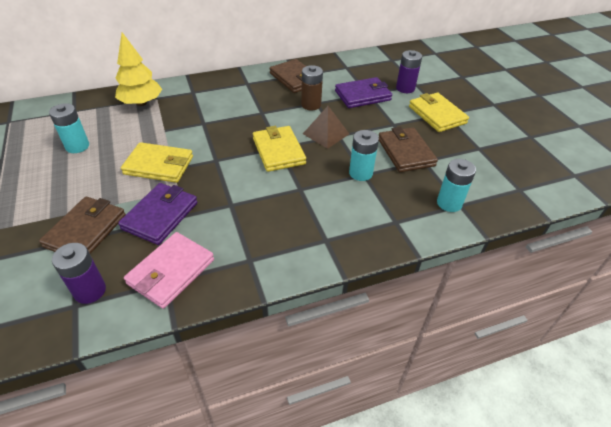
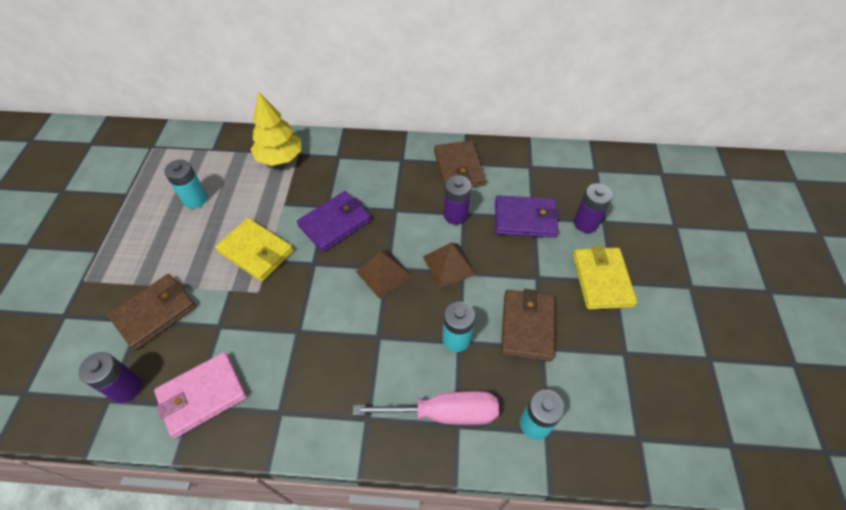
camera: 25 degrees right, 10 degrees up
(160, 216) = (226, 320): purple wallet -> purple wallet (335, 223)
(278, 151) = (383, 273): yellow wallet -> brown pyramid
(311, 105) = (455, 215): brown battery -> purple battery
(382, 218) = (444, 413): none -> pink screwdriver

